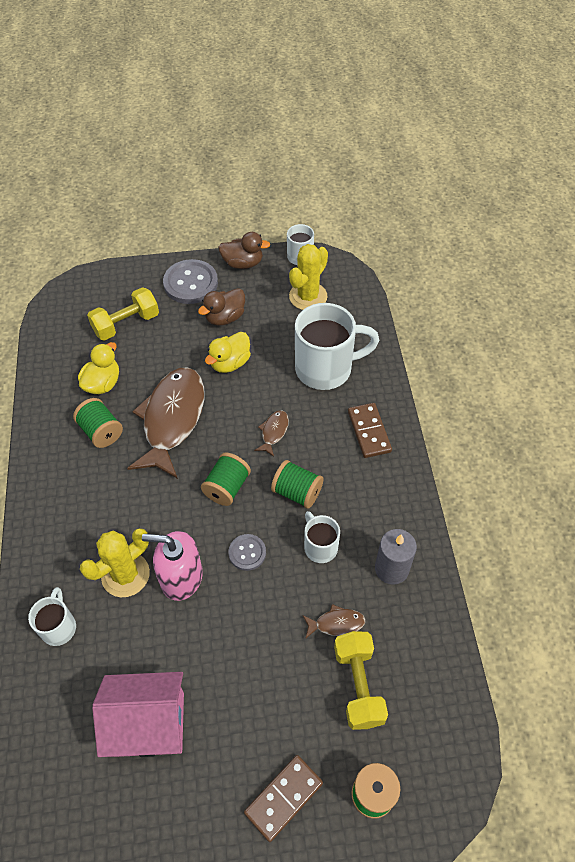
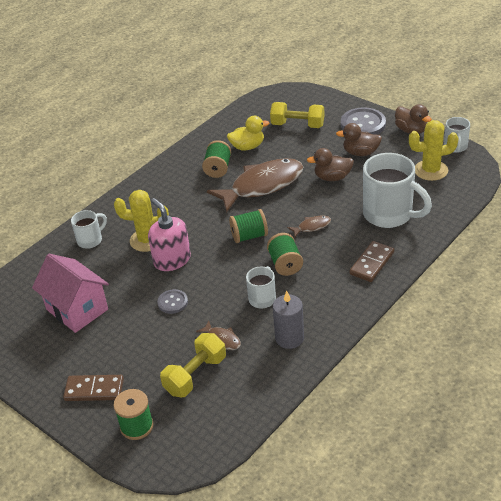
camera: 50 degrees right, 15 degrees down
(230, 363) = (332, 177): yellow duck -> brown duck
(247, 553) = (219, 273): grey button -> grey button (172, 302)

